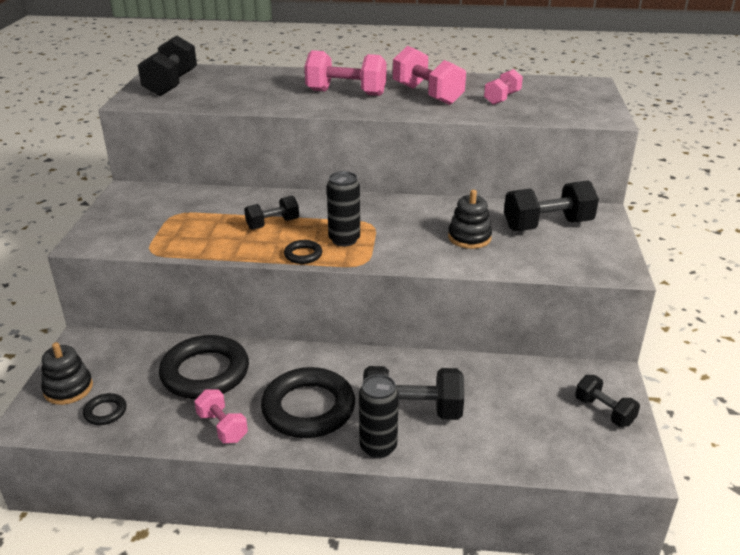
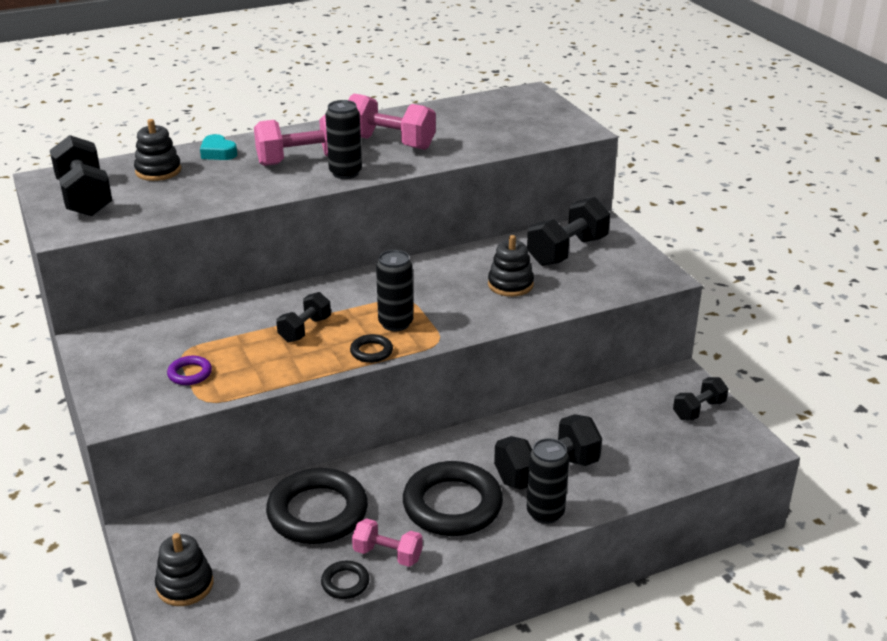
camera: 30 degrees left, 0 degrees up
(105, 412) = (252, 590): black ring -> black ring (345, 583)
(162, 230) = (190, 374): none -> purple ring
(238, 79) = (158, 171): none -> black stacking toy
(292, 76) = (218, 153): none -> turquoise heart
(366, 107) = (345, 173): none -> black can
(502, 98) = (466, 130): pink dumbbell -> none
(604, 411) = (699, 410): black dumbbell -> black dumbbell turned 60 degrees counterclockwise

